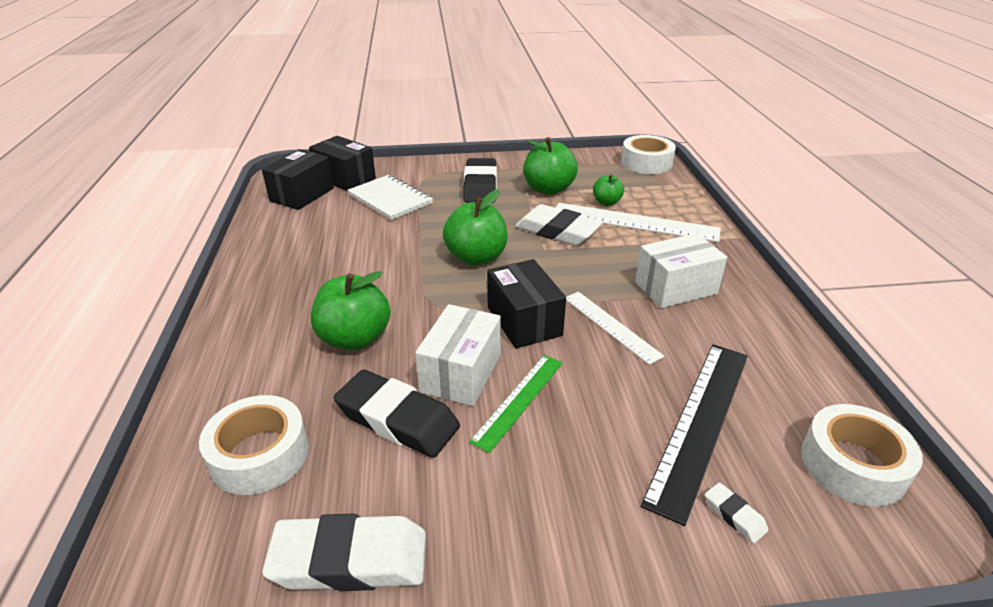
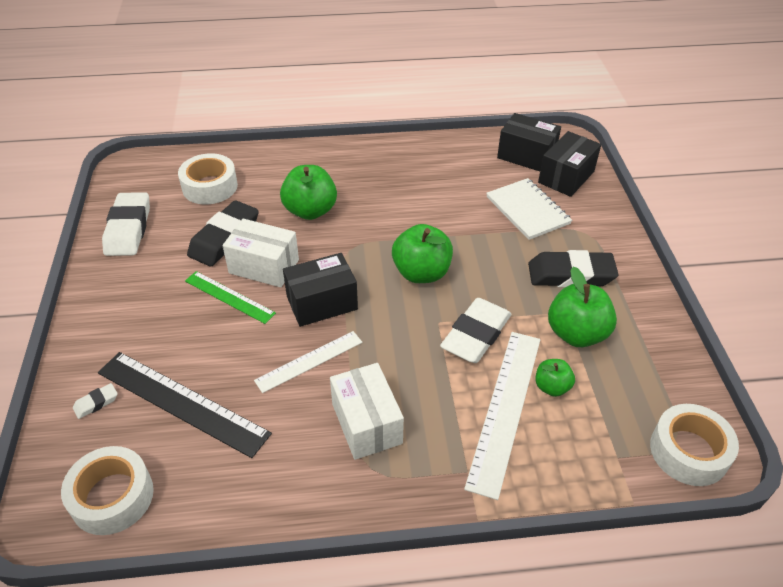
camera: 90 degrees right, 10 degrees up
(390, 199) = (527, 210): white notebook -> white notebook turned 75 degrees counterclockwise

